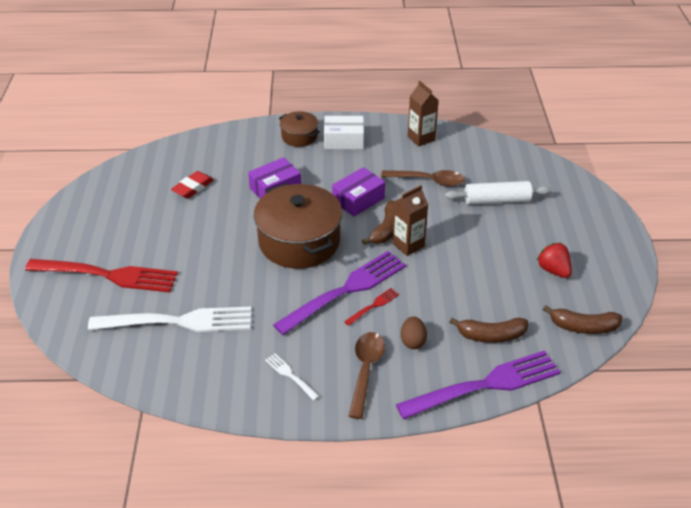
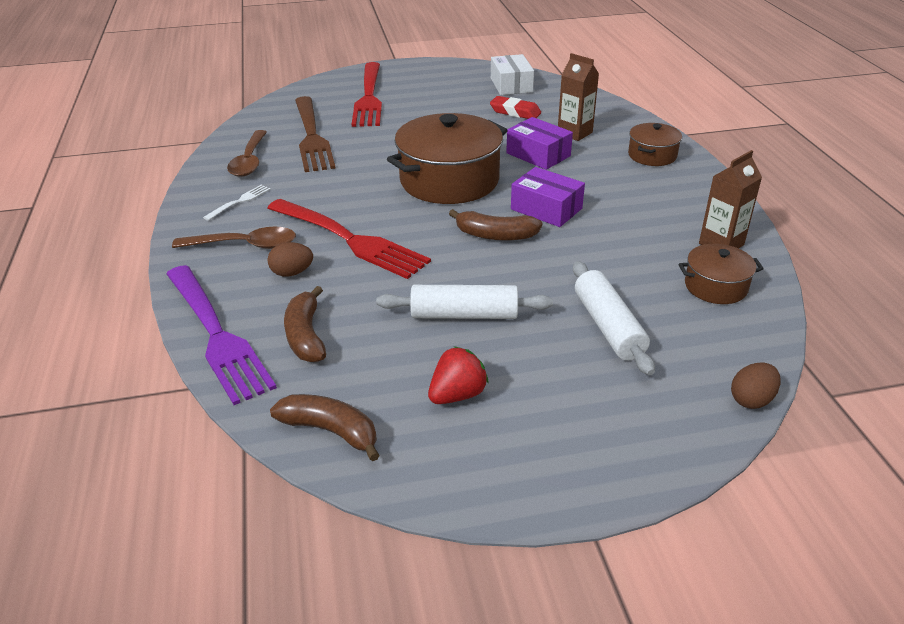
camera: 80 degrees right, 5 degrees down
(178, 321) = (312, 136): white fork -> brown fork
(344, 140) = (667, 185): white box -> white box (511, 85)
(345, 290) = (373, 218): purple fork -> none
(373, 306) = (349, 239): red fork -> red fork, size x2.36
(408, 245) = (470, 254): brown carton -> brown carton (574, 133)
(428, 181) = (620, 259): brown spoon -> brown spoon (249, 161)
(464, 152) = (715, 286): none -> brown pot
(477, 257) = (464, 315): none -> white rolling pin
(560, 167) = (751, 400): none -> brown egg
(583, 327) = (331, 431): brown banana -> brown banana turned 120 degrees clockwise

